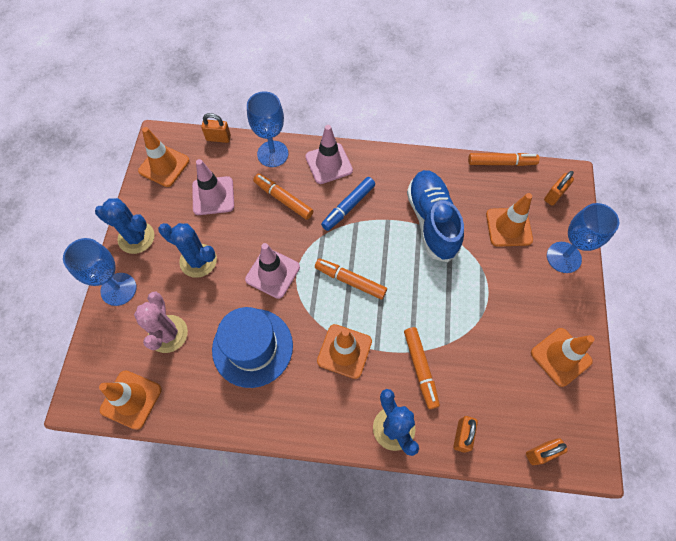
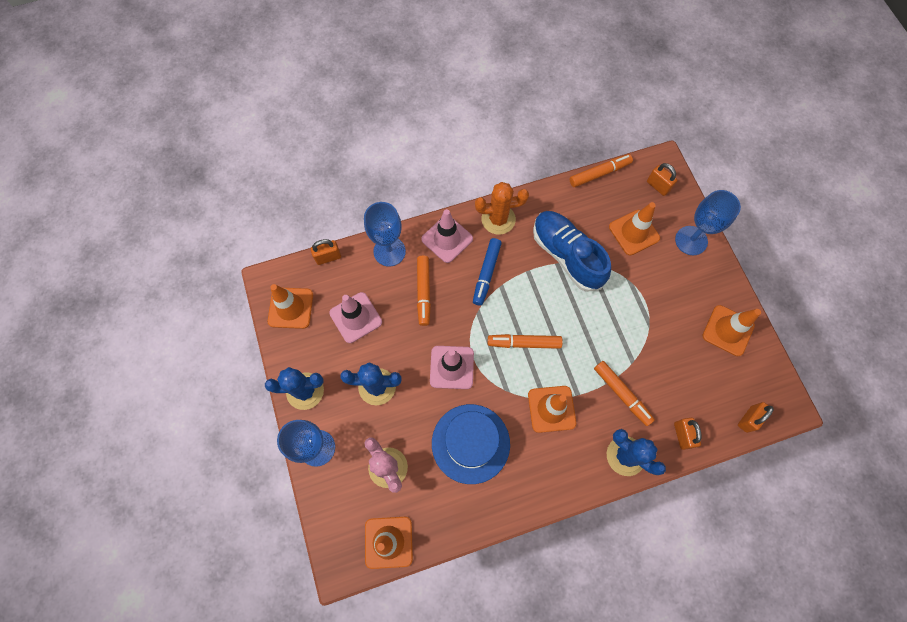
camera: 25 degrees left, 5 degrees up
(283, 199) = (423, 292): orange marker -> orange marker turned 105 degrees counterclockwise
(384, 165) = (498, 219): none -> orange cactus
(554, 195) = (658, 186): orange padlock -> orange padlock turned 60 degrees counterclockwise

